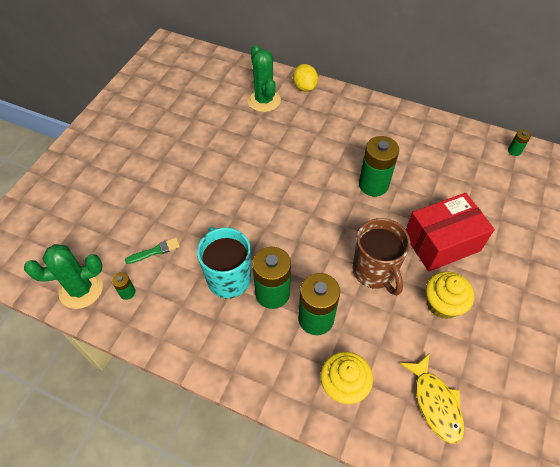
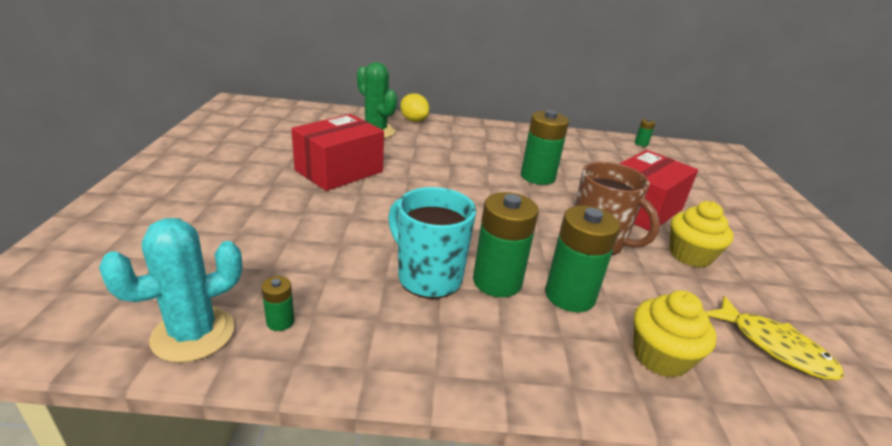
camera: 25 degrees left, 25 degrees down
(81, 289) = (193, 334): green cactus -> turquoise cactus
(155, 251) = (305, 268): green brush -> none
(214, 151) = (339, 171): none -> red box

